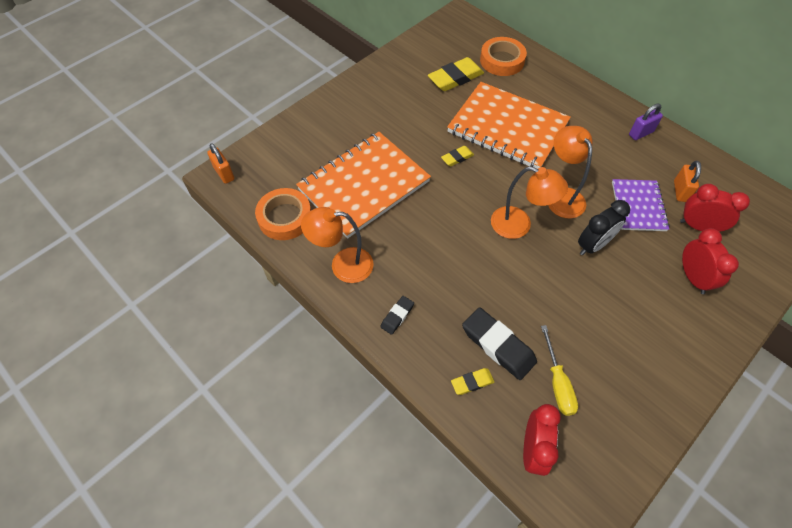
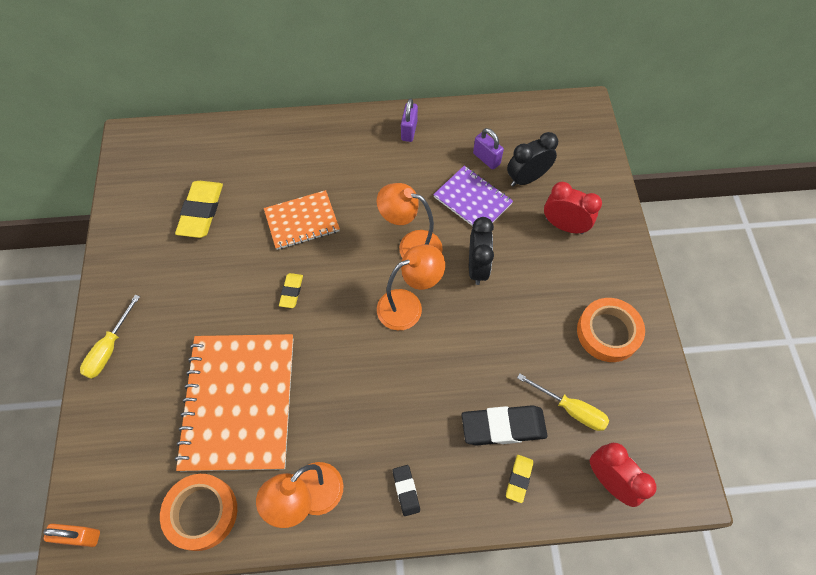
camera: 50 degrees left, 5 degrees up
(333, 104) = (109, 348): none -> yellow screwdriver
(502, 60) = (224, 156): orange tape -> orange tape (608, 332)
(507, 127) = (302, 221): orange notebook -> orange notebook, size x0.55
(680, 191) = (486, 159): orange padlock -> purple padlock
(698, 226) = (527, 178): red clock -> black clock

